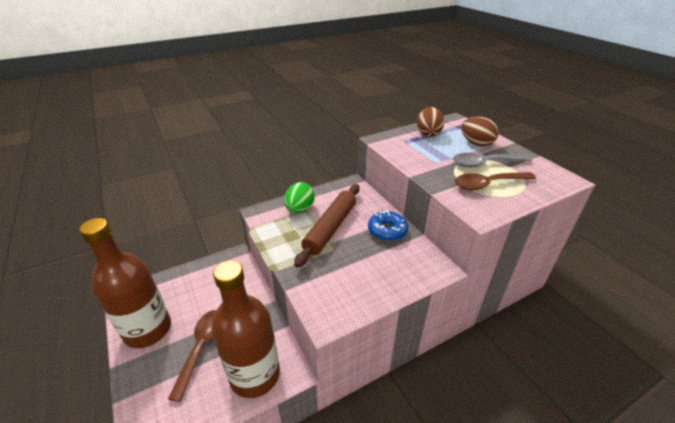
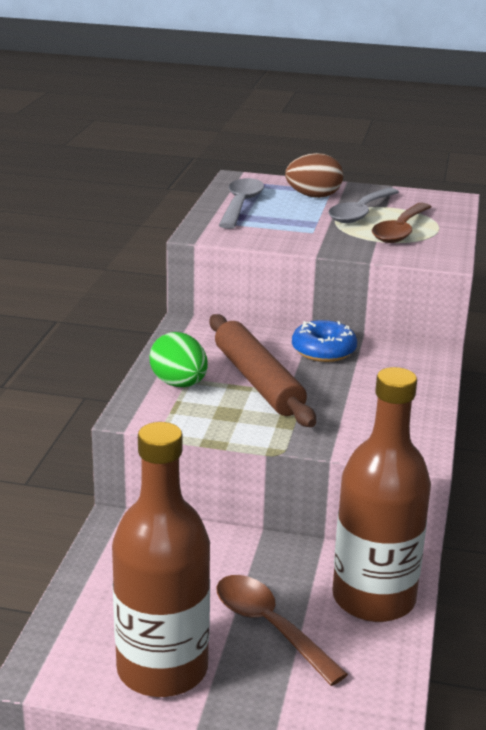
camera: 50 degrees left, 10 degrees down
(428, 133) = (241, 205): brown egg -> grey spoon

